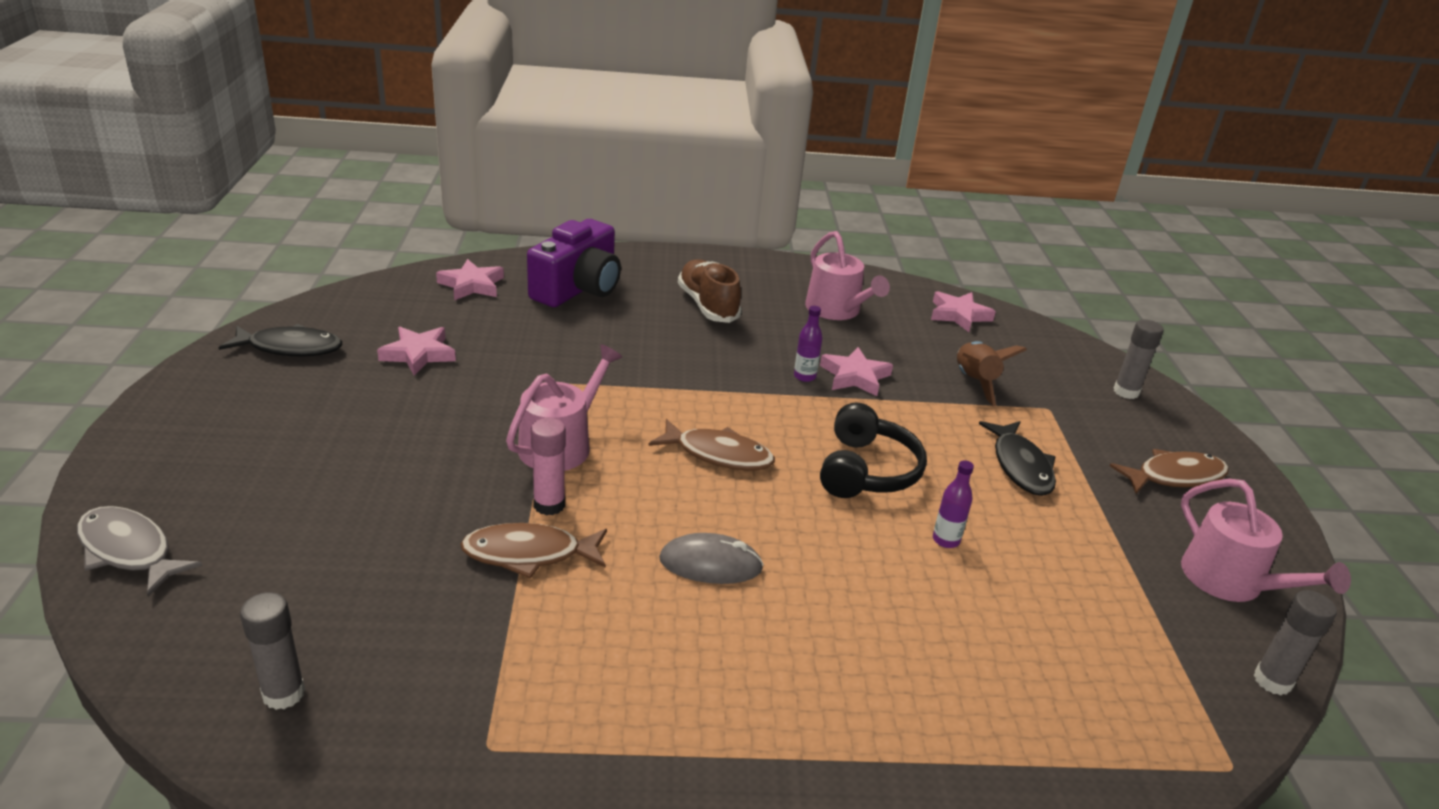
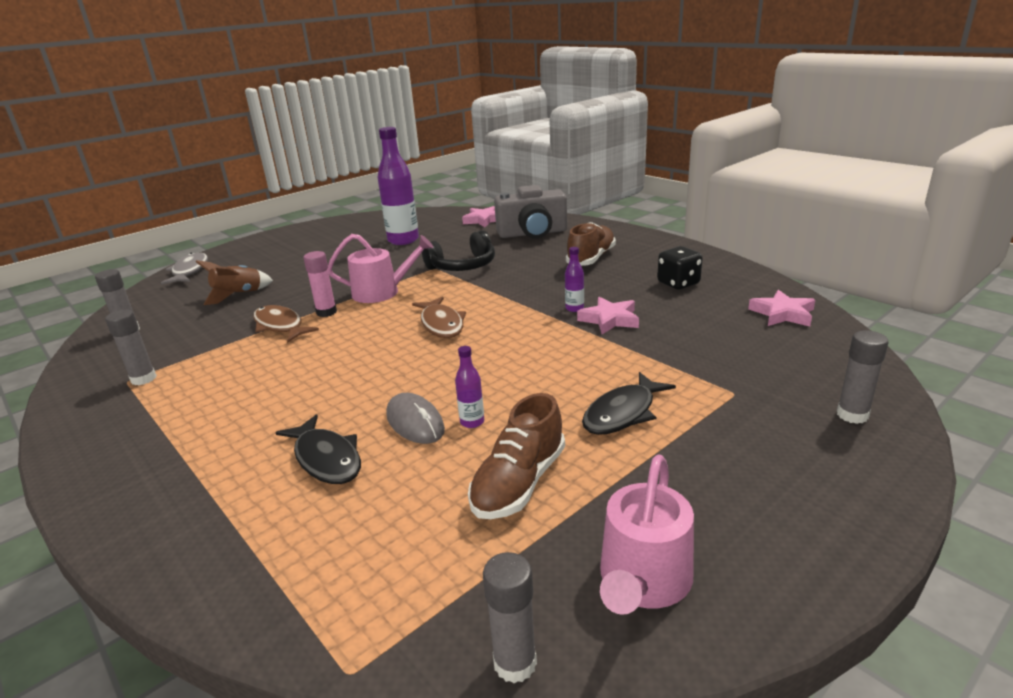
camera: 55 degrees right, 5 degrees down
(290, 348) = (363, 225): black fish -> black fish (326, 459)
(418, 354) = (403, 240): pink star -> purple bottle
(506, 728) = (143, 379): none -> grey glue stick
(578, 289) = (532, 233): purple camera -> grey camera
(710, 564) = (333, 366): grey mouse -> grey mouse (415, 422)
(837, 310) = (678, 283): pink watering can -> black dice
(867, 470) = (505, 366): black headphones -> black headphones (463, 266)
(974, 382) = (700, 354): brown rocket -> brown rocket (238, 295)
(1067, 568) = (519, 483): none -> brown shoe
(1175, 477) = (763, 489): brown fish -> none

